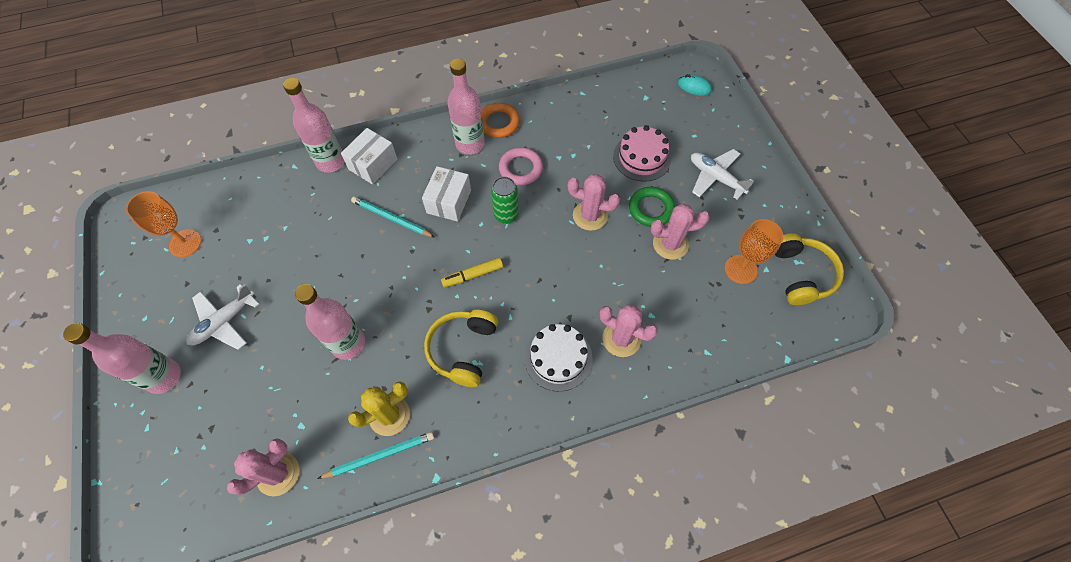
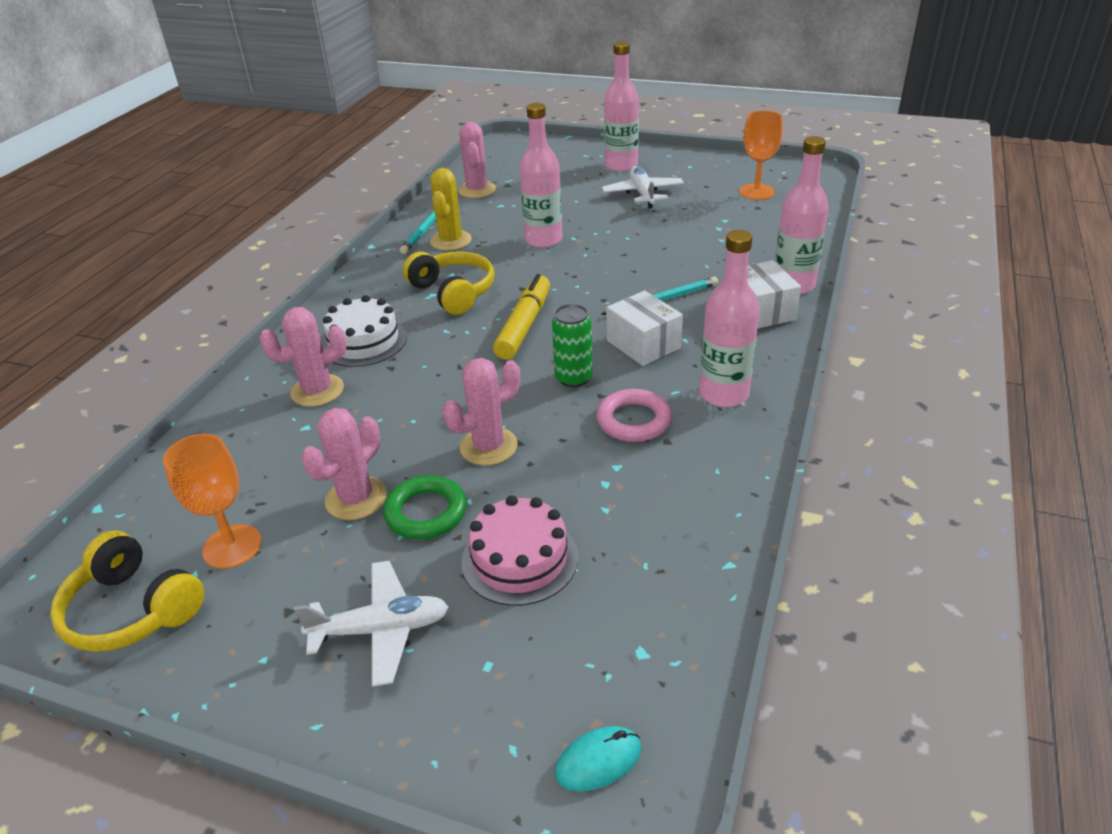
camera: 130 degrees right, 25 degrees down
(472, 275) = (524, 325): yellow marker -> yellow marker, size x1.53
(498, 123) = (742, 436): orange ring -> none

